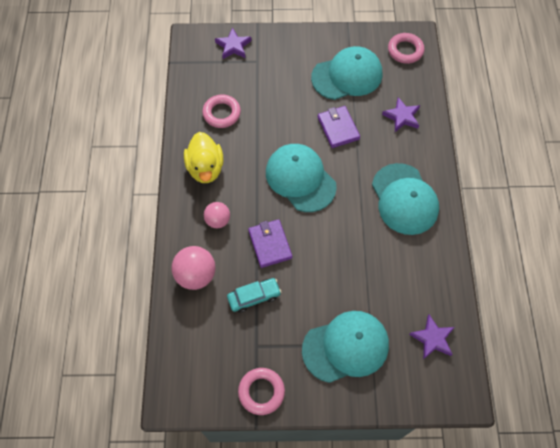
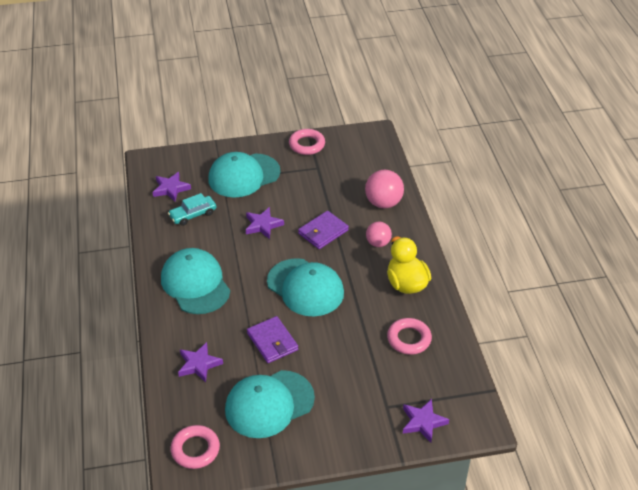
camera: 170 degrees right, 20 degrees down
(254, 297) = (328, 195): turquoise car -> turquoise car (193, 215)
(270, 244) = (323, 232): purple wallet -> purple wallet turned 75 degrees clockwise
(331, 264) = (263, 225): none -> purple star

